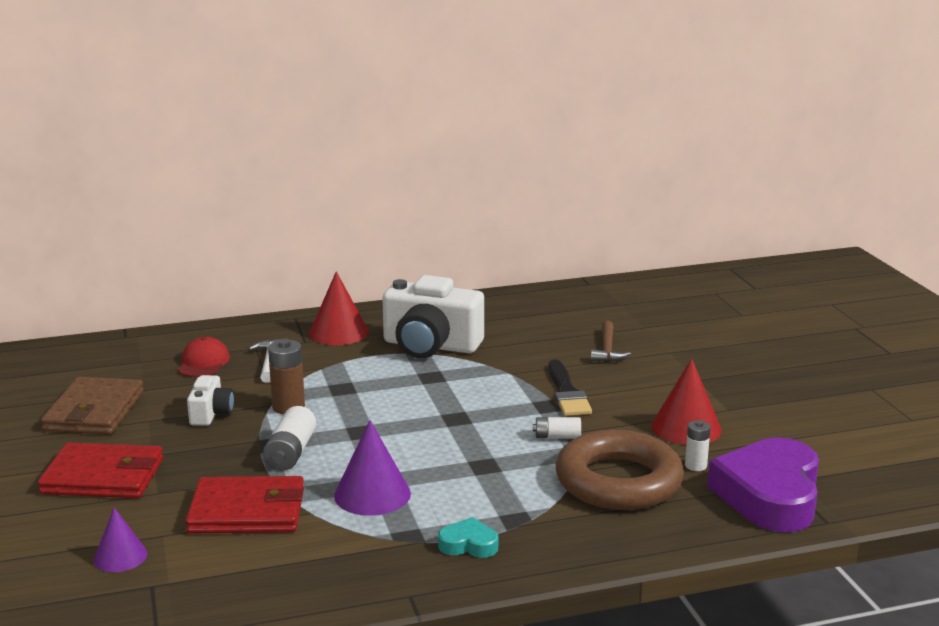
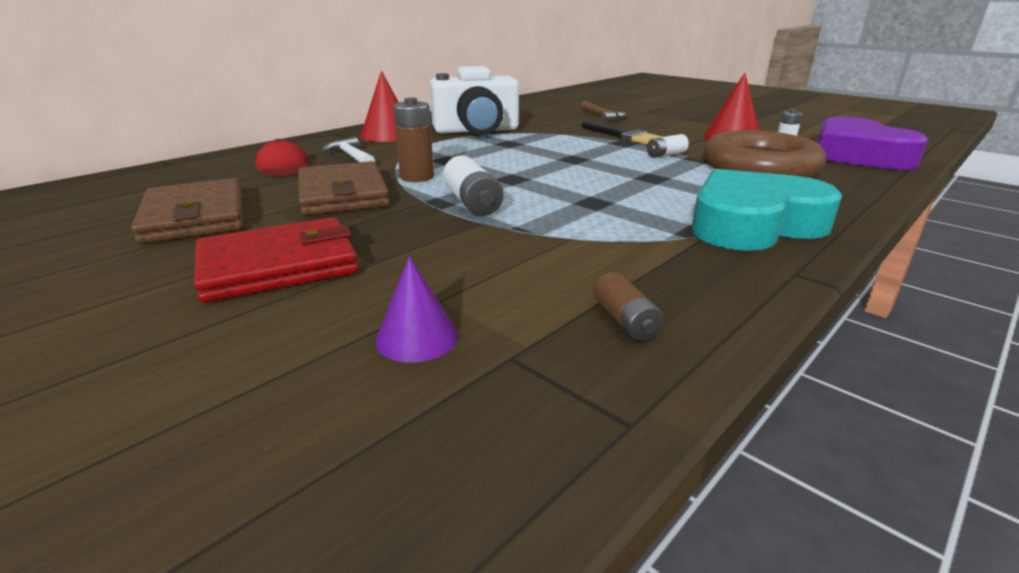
camera: 30 degrees left, 5 degrees up
(211, 413) = (343, 194): white camera -> brown wallet
(241, 587) = (625, 321): none -> brown battery
(247, 511) = (506, 252): red wallet -> none
(372, 494) = (602, 212): purple cone -> none
(468, 544) = (753, 224): turquoise heart -> turquoise heart, size x2.29

